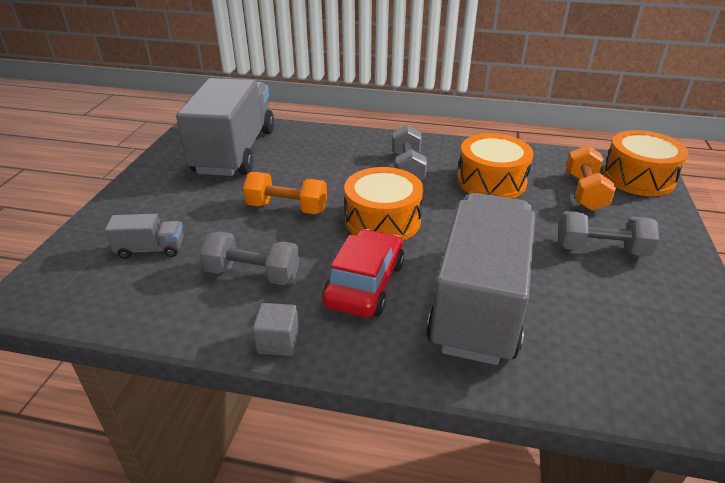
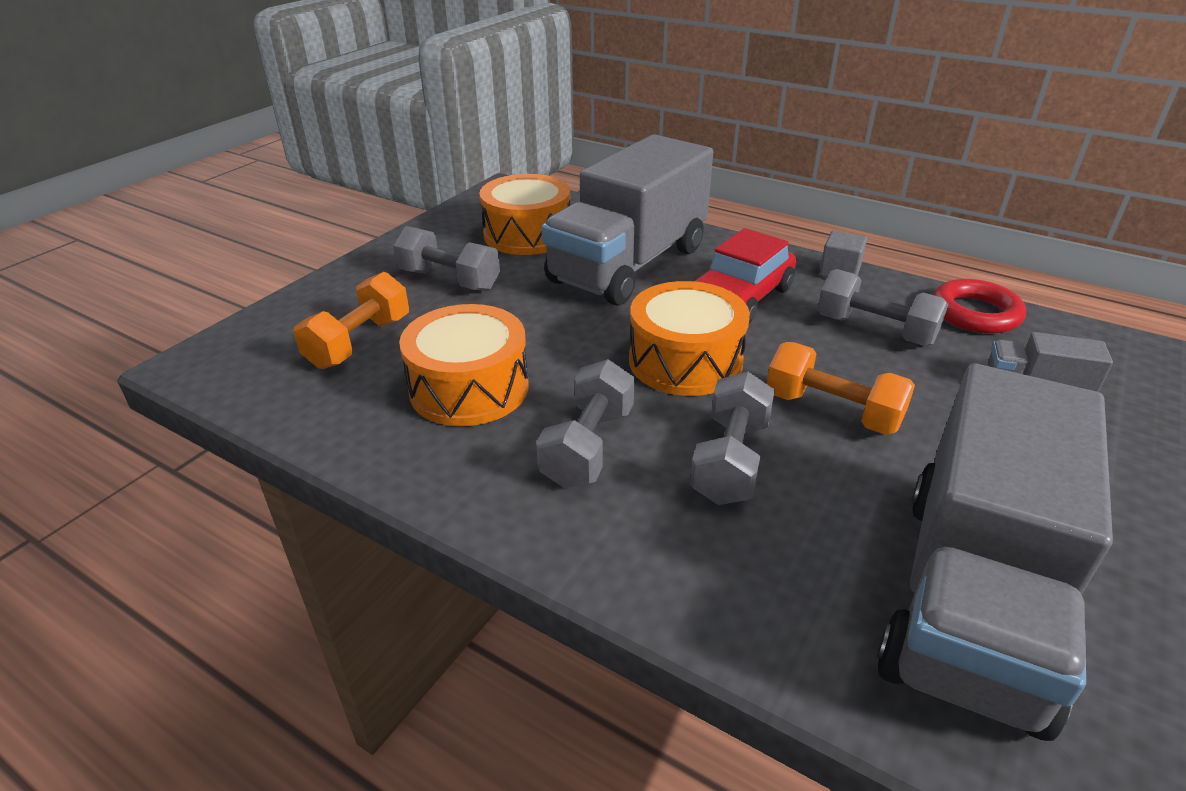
camera: 160 degrees left, 0 degrees up
(161, 312) = (975, 313): none -> red ring
(337, 175) = (730, 461): none -> grey dumbbell
(638, 178) = (248, 346): orange drum -> orange drum (527, 234)

